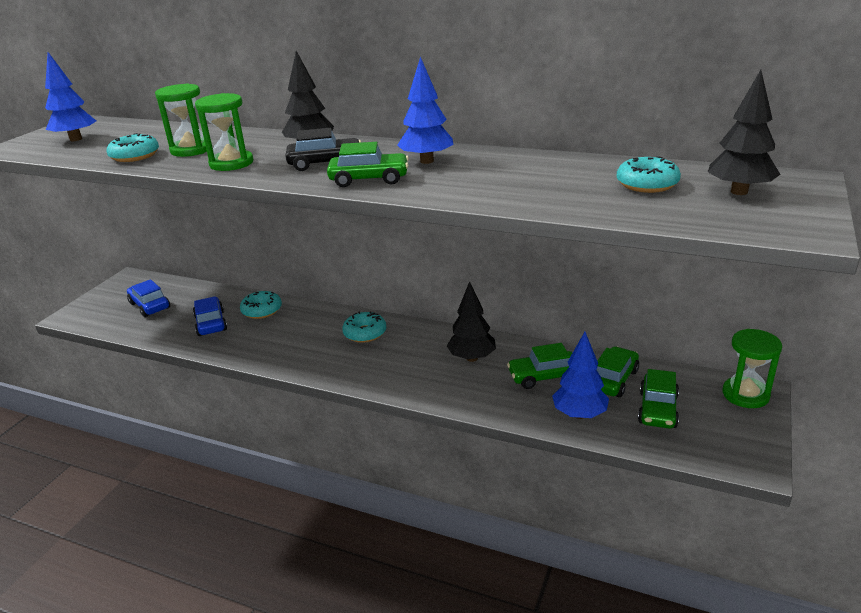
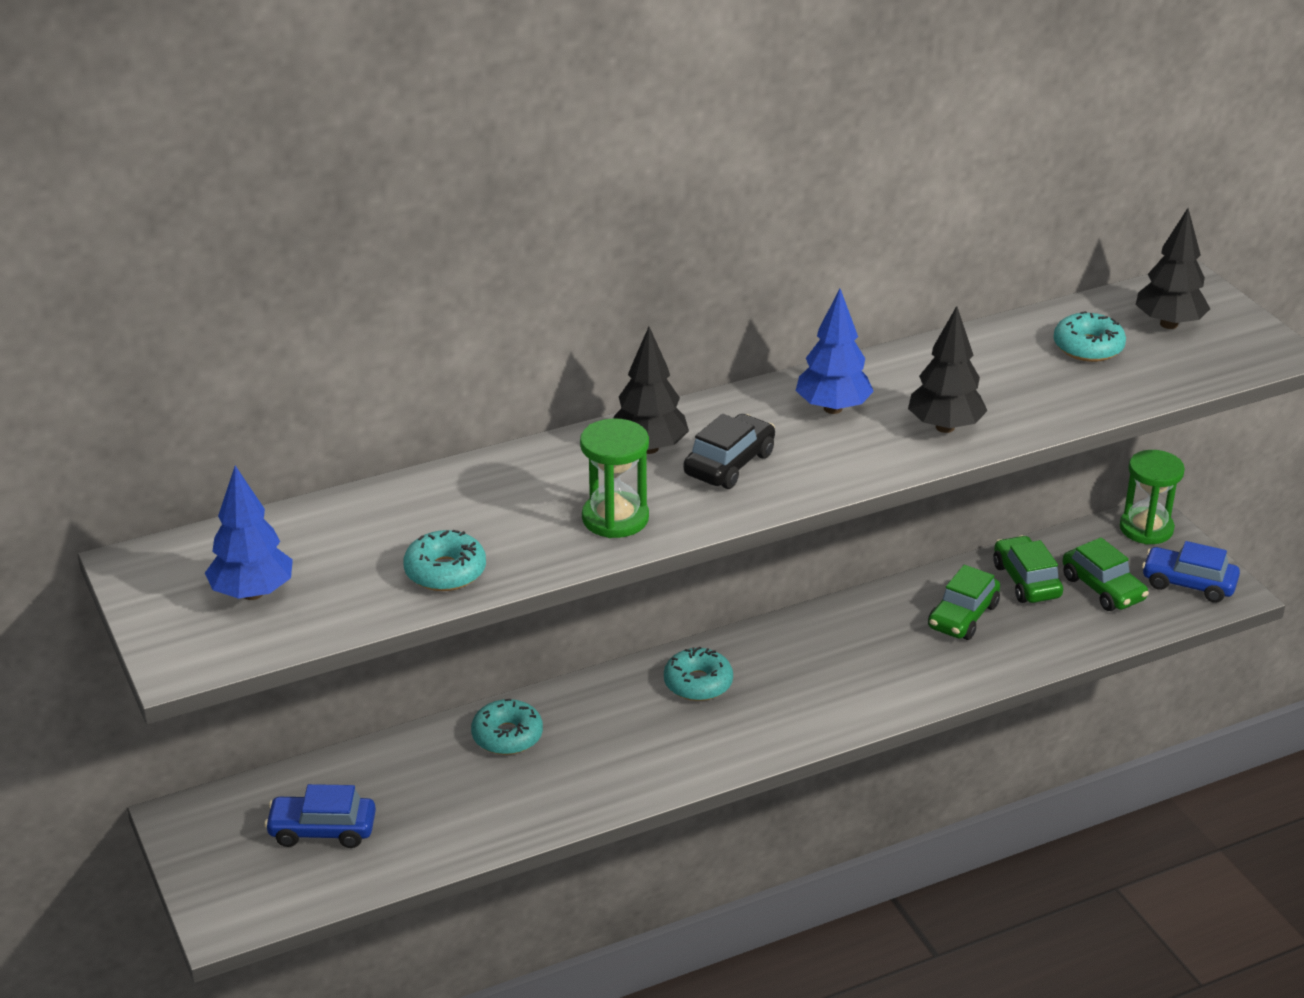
camera: 50 degrees left, 5 degrees up
(191, 150) = (499, 525): green hourglass -> none
(211, 323) = (473, 794): blue car -> blue car (1188, 584)
(369, 179) = (831, 463): green car -> none
(472, 358) = (864, 640): black tree -> black tree (945, 427)
(579, 414) = (1051, 635): blue tree -> none

